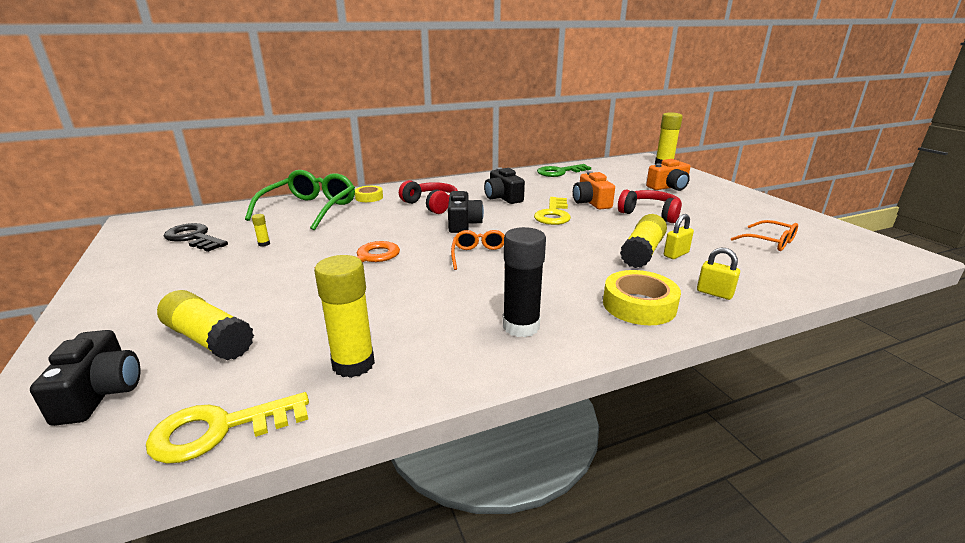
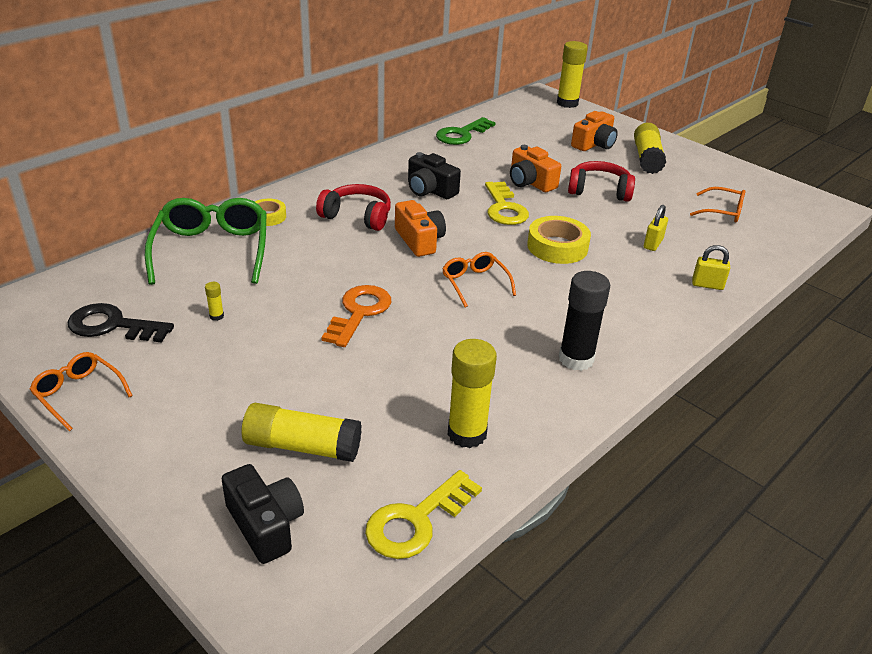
camera: 25 degrees left, 10 degrees up
(117, 271) = (78, 394): none -> orange glasses
(463, 224) = (419, 240): black camera -> orange camera
(639, 305) = (656, 312): yellow tape -> yellow tape (557, 247)
(642, 252) = (622, 247): yellow glue stick -> yellow glue stick (647, 158)

